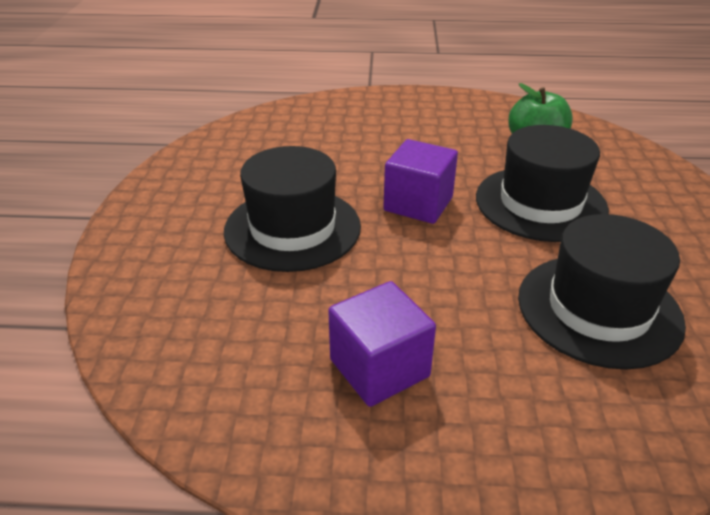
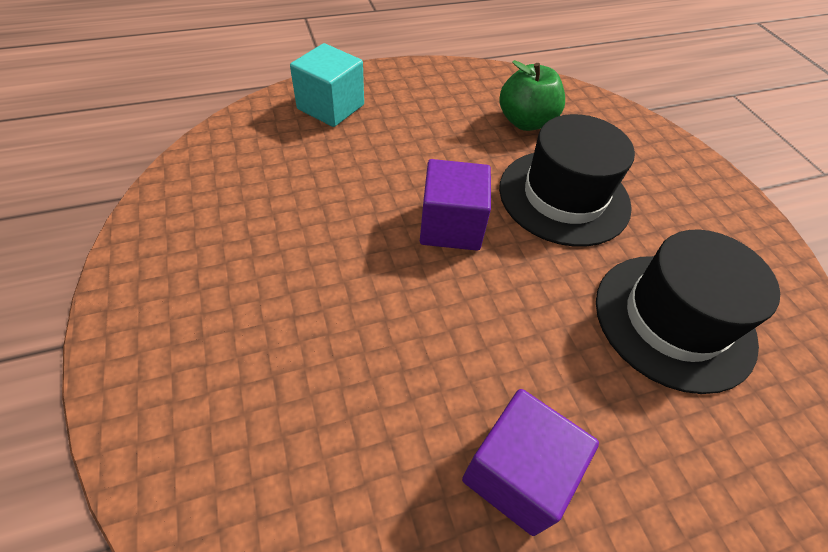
camera: 25 degrees left, 15 degrees up
(292, 228) = (333, 297): black hat -> none
(359, 111) = (331, 107): none -> turquoise cube

